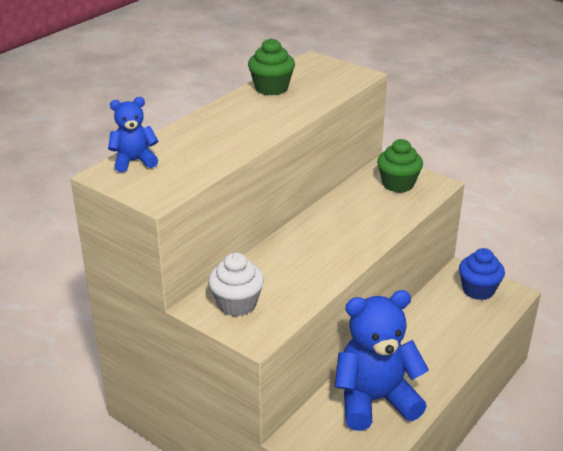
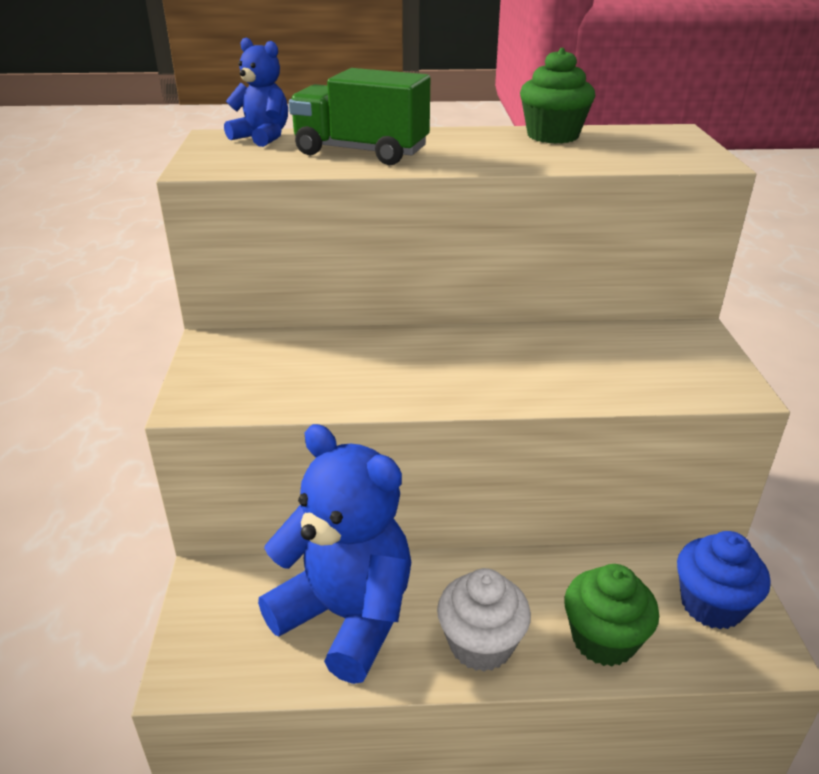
camera: 50 degrees right, 0 degrees up
(211, 144) = (361, 152): none -> green truck
(237, 304) = (244, 362): white cupcake -> white cupcake (481, 644)
(398, 184) = (672, 359): green cupcake -> green cupcake (603, 639)

